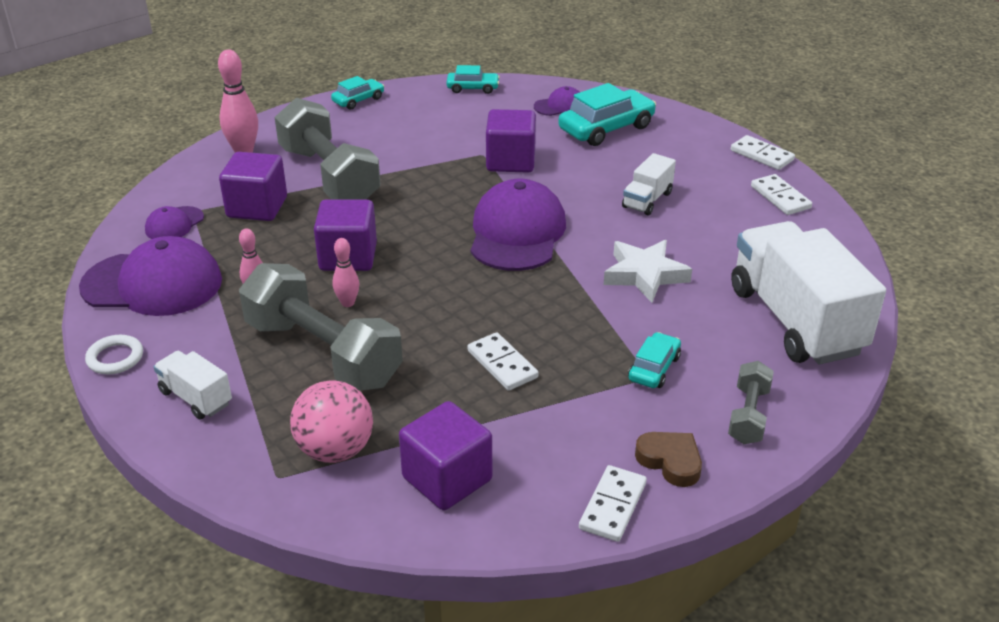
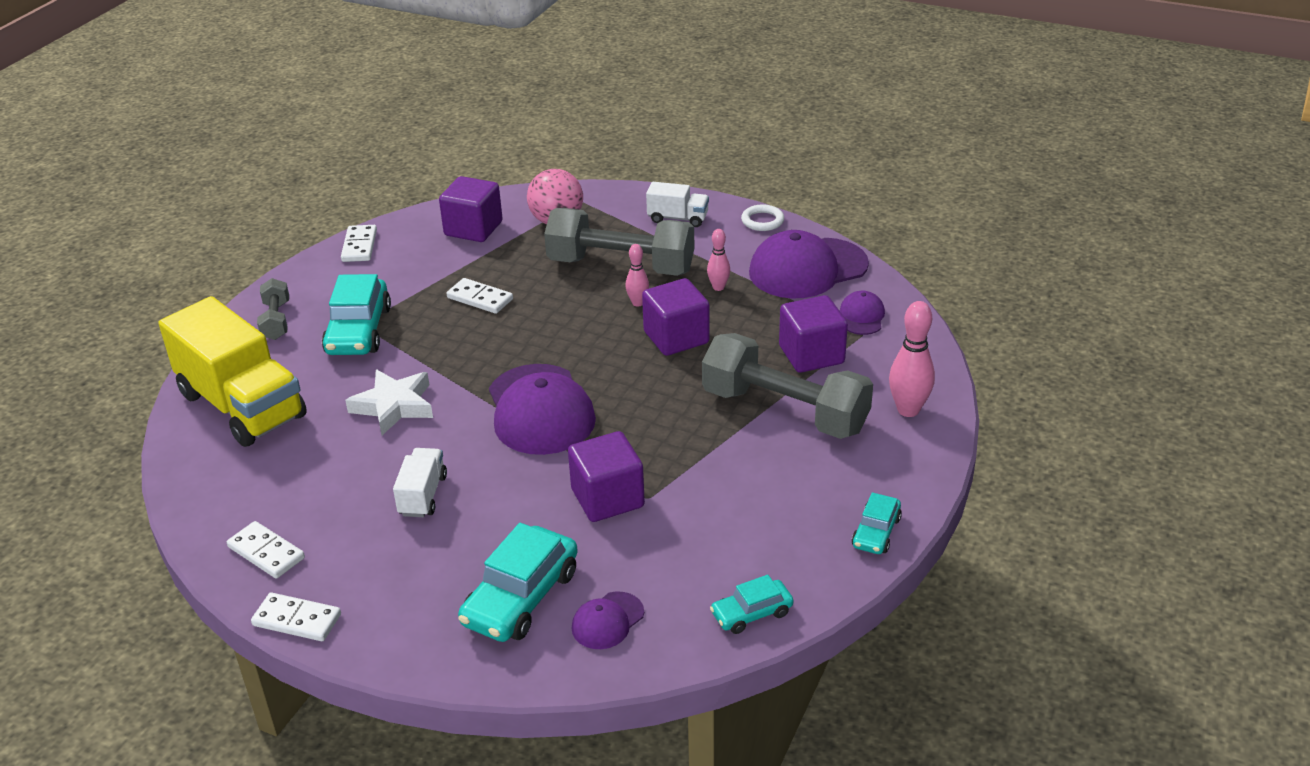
camera: 155 degrees right, 0 degrees up
(654, 368) = (358, 331): turquoise car -> turquoise car, size x1.79
(670, 461) = (328, 278): brown heart -> none
(795, 321) = (242, 406): white truck -> yellow truck

